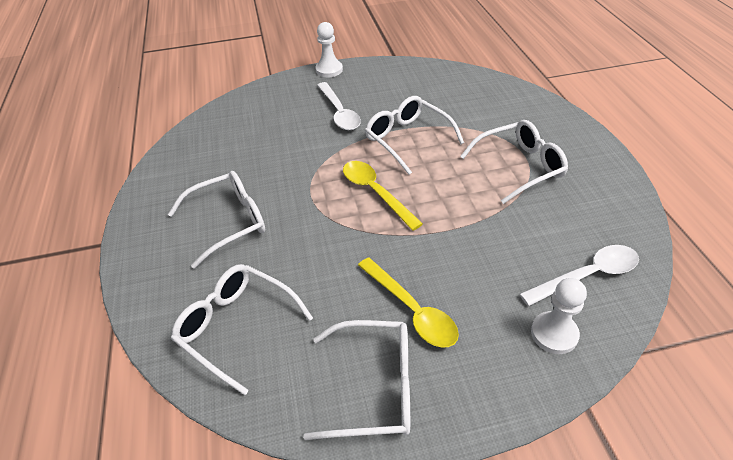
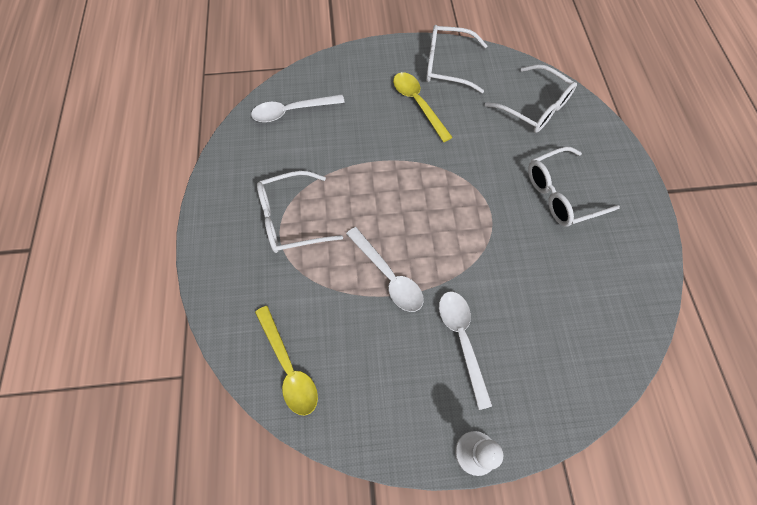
camera: 175 degrees left, 20 degrees up
(375, 192) = (431, 208): yellow spoon -> yellow spoon (289, 367)
(408, 140) = (388, 276): white glasses -> white spoon
(554, 334) = (333, 79): white pawn -> none

